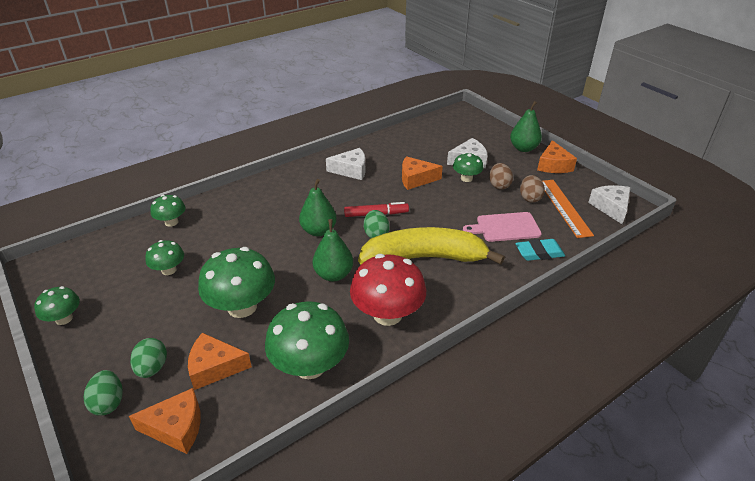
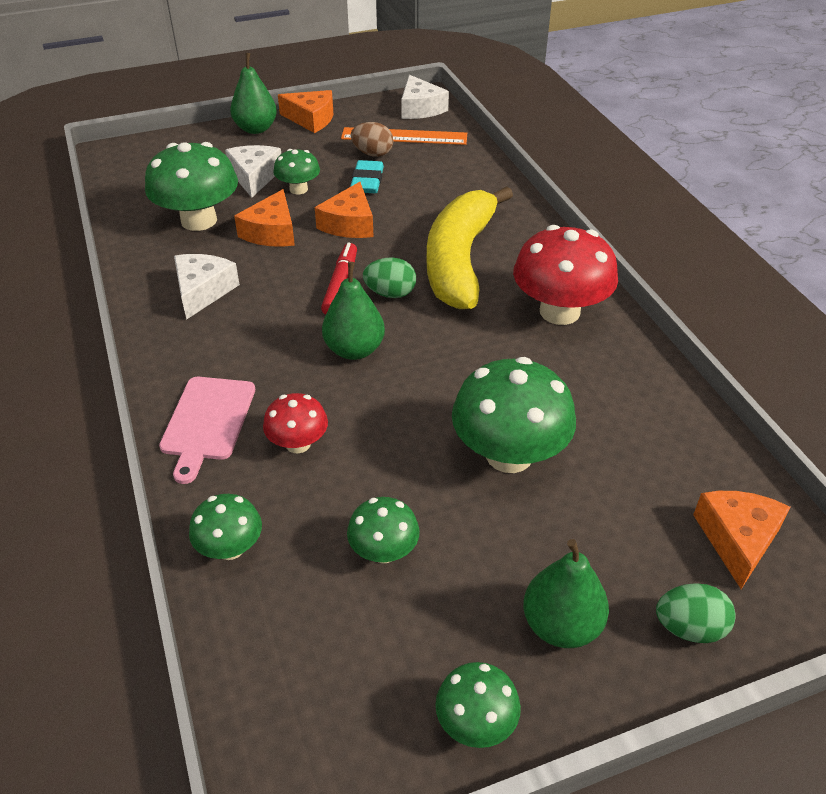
camera: 75 degrees left, 5 degrees up
(152, 368) = (623, 571): green egg -> none
(214, 367) = (630, 493): orange cheese -> orange cheese (349, 224)
(240, 227) = (298, 443): none -> red mushroom
(310, 366) = (639, 394): green mushroom -> green mushroom (199, 220)
(333, 274) = (466, 348): green pear -> green pear (561, 625)
(499, 185) = (331, 168): brown egg -> none
(505, 227) = (424, 186): pink cutting board -> pink cutting board (207, 422)
(539, 253) = (482, 175): turquoise eraser -> turquoise eraser (367, 181)
(611, 207) = (420, 108): white cheese -> white cheese turned 120 degrees counterclockwise

